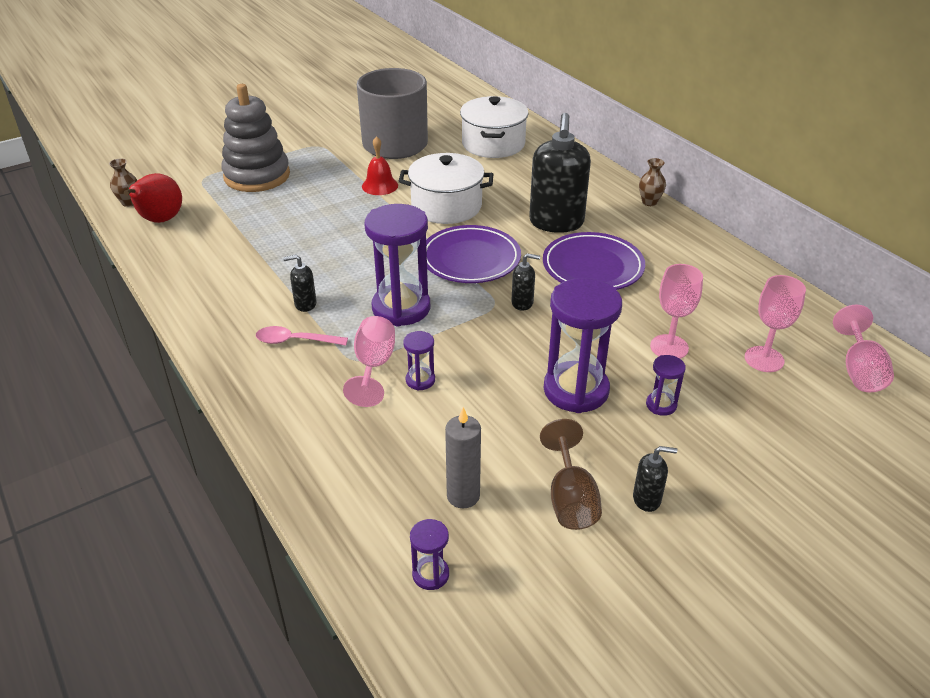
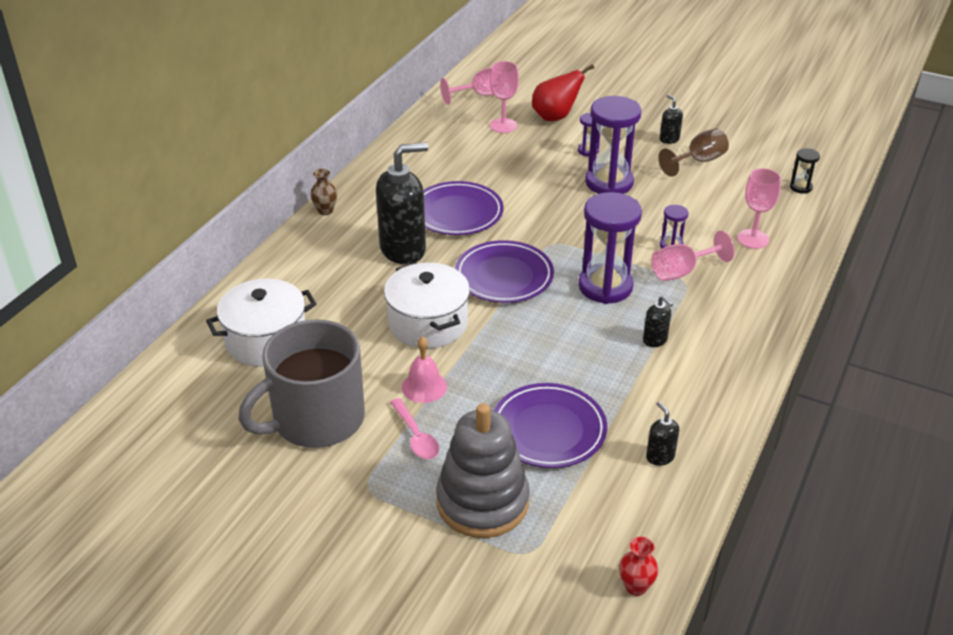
camera: 120 degrees left, 0 degrees up
(129, 202) = (635, 587): brown vase -> red vase
(160, 220) = (640, 528): red pear -> red pear (555, 117)
(280, 218) = (548, 430): none -> purple plate
(295, 341) = (700, 322): pink spoon -> pink spoon (416, 436)
(380, 185) = (424, 387): red bell -> pink bell
(430, 574) = (800, 187): purple hourglass -> black hourglass
(463, 496) = (741, 195): grey candle -> none
(522, 303) = (538, 231): black soap dispenser -> black soap dispenser (660, 456)
(669, 347) = (526, 160): pink goblet -> pink goblet (753, 239)

